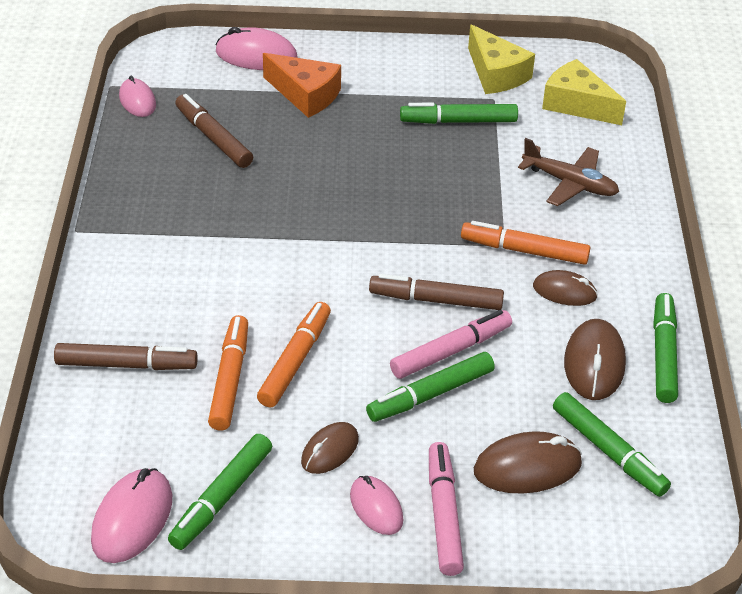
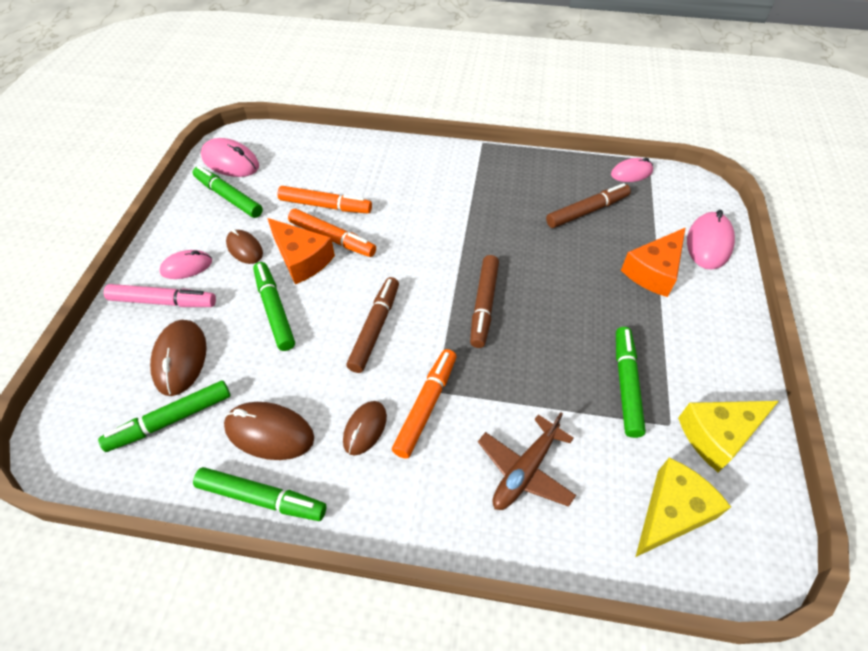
camera: 100 degrees right, 10 degrees up
(126, 364) = (352, 162): brown marker -> brown marker (484, 305)
(339, 385) = (302, 259): none -> orange cheese
(450, 351) = (315, 329): pink marker -> none

